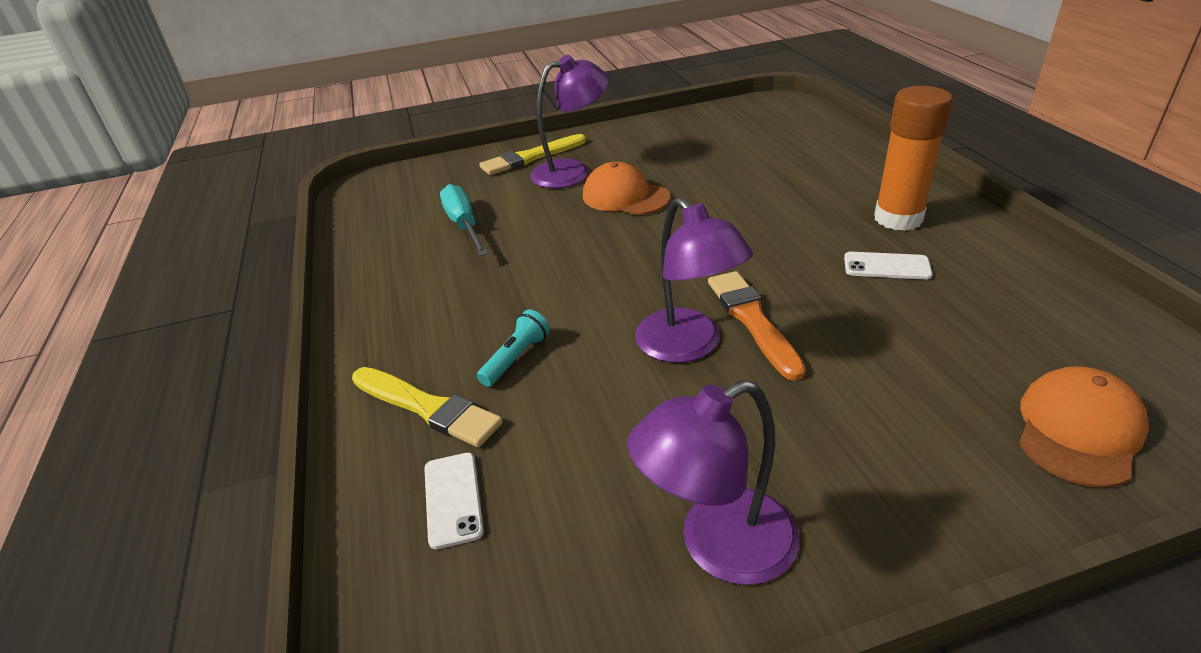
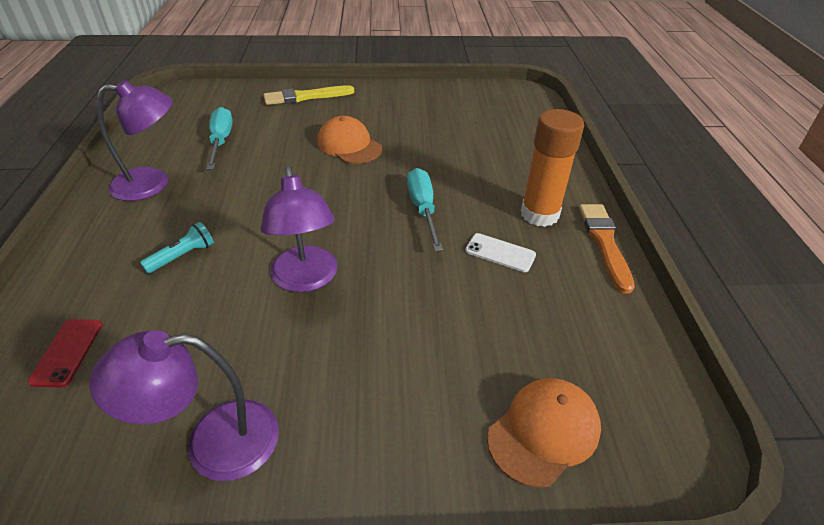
camera: 10 degrees right, 5 degrees up
(427, 407) = (99, 278): yellow brush -> none
(453, 499) = (67, 352): white phone -> red phone
(572, 171) = (326, 115): purple lamp -> purple lamp (152, 184)
(753, 320) = (367, 271): orange brush -> orange brush (604, 243)
(764, 242) = (423, 209): none -> turquoise screwdriver

